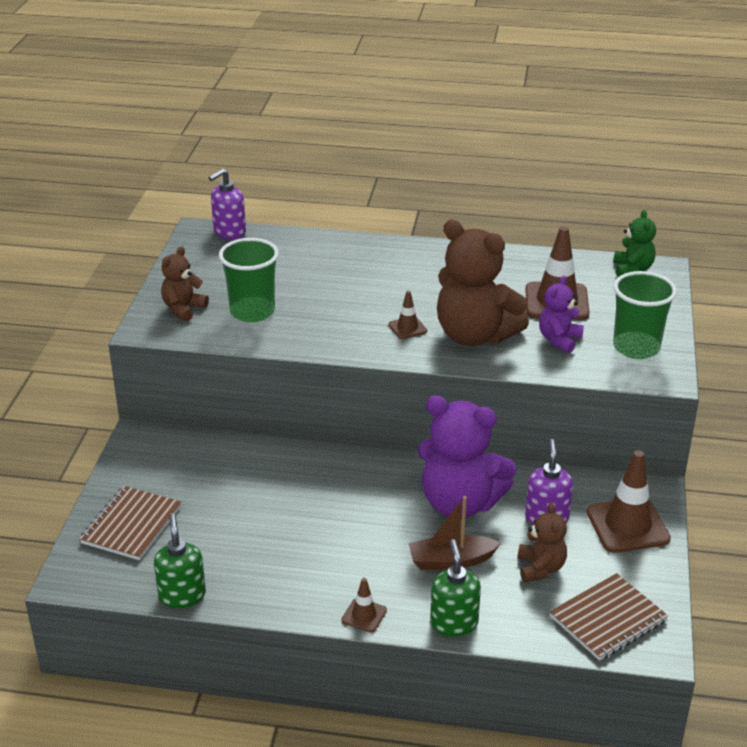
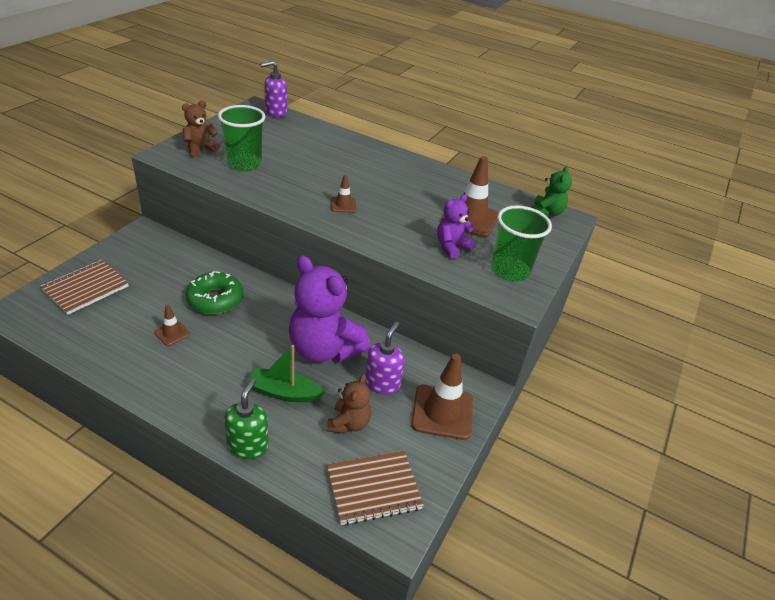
camera: 15 degrees right, 5 degrees up
(182, 595) = (73, 350): green soap dispenser -> none
(295, 489) = (215, 299): none -> green donut
(364, 615) = (186, 413): brown traffic cone -> brown traffic cone (172, 333)
(451, 561) = (284, 392): brown boat -> green boat
(474, 335) = (389, 225): brown teddy bear -> none

